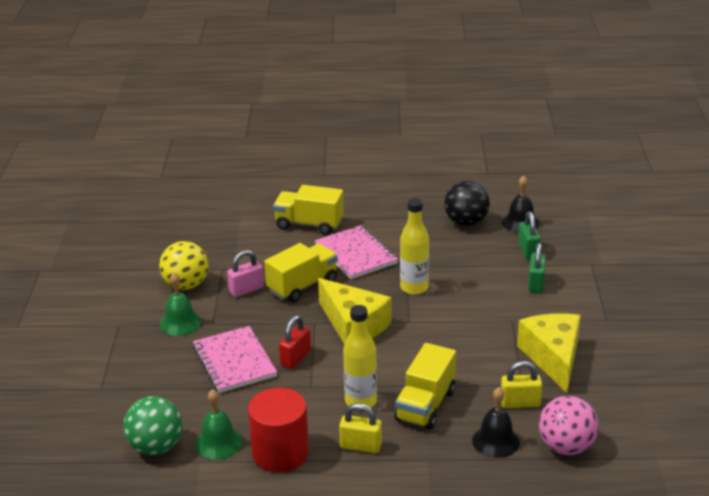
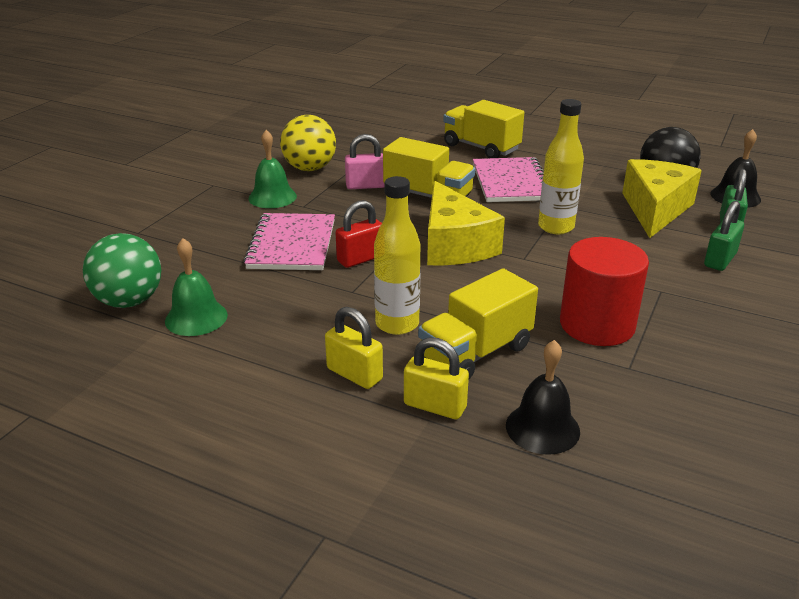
camera: 25 degrees right, 0 degrees up
(280, 453) = (252, 350): red cylinder -> red cylinder (597, 325)
(302, 286) = (428, 196): yellow truck -> yellow truck turned 45 degrees clockwise
(520, 403) = (611, 390): yellow padlock -> yellow padlock (435, 406)
(553, 357) = (695, 348): yellow cheese -> yellow cheese (655, 209)
(566, 447) = (647, 472): pink ball -> none

